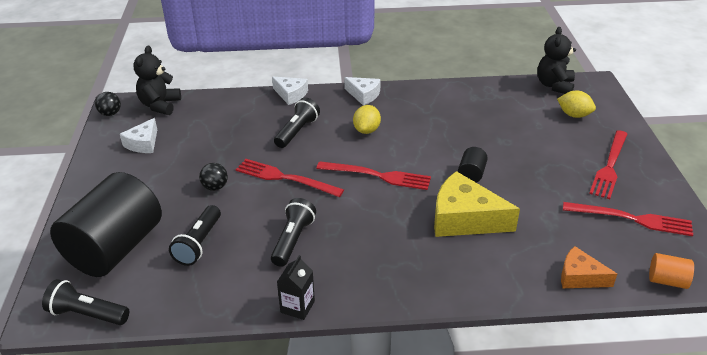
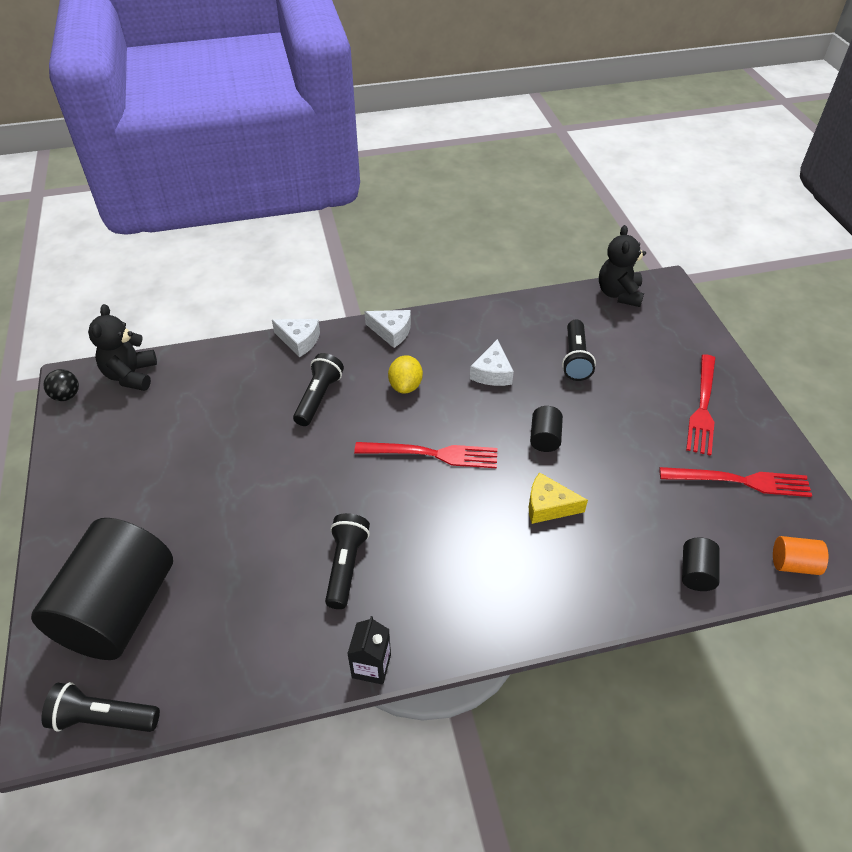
camera: 10 degrees left, 10 degrees up
(143, 143) = (121, 439): white cheese -> white cheese (492, 373)
(199, 244) = (227, 588): black flashlight -> black flashlight (575, 359)
(215, 187) = (230, 497): black ball -> none
(285, 178) = (317, 472): red fork -> none
(464, 219) = (548, 506): yellow cheese -> yellow cheese, size x0.57
(574, 115) = (649, 336): yellow lemon -> none
(579, 277) = (696, 573): orange cheese -> black cylinder

